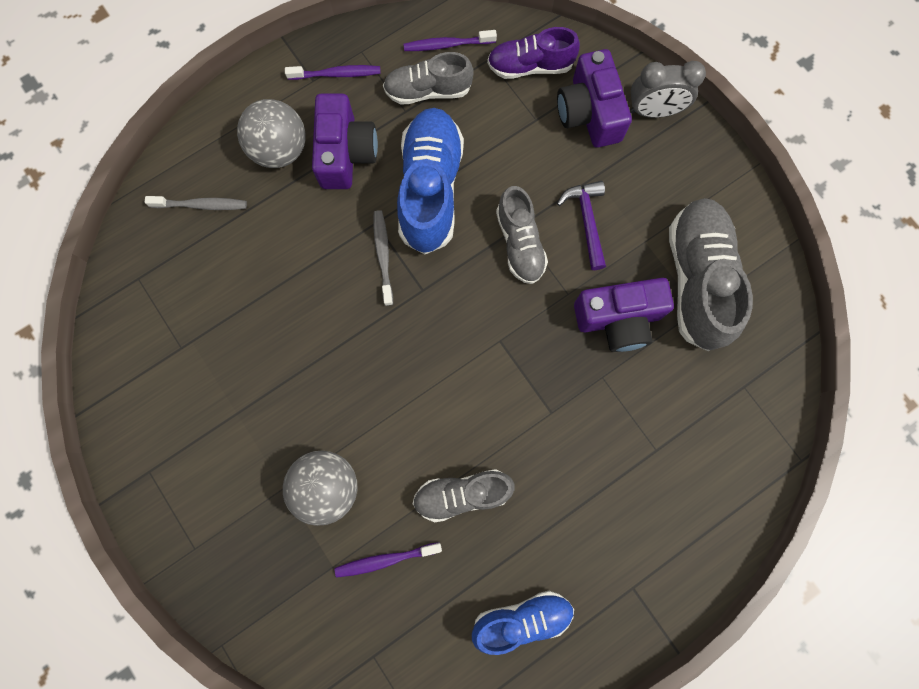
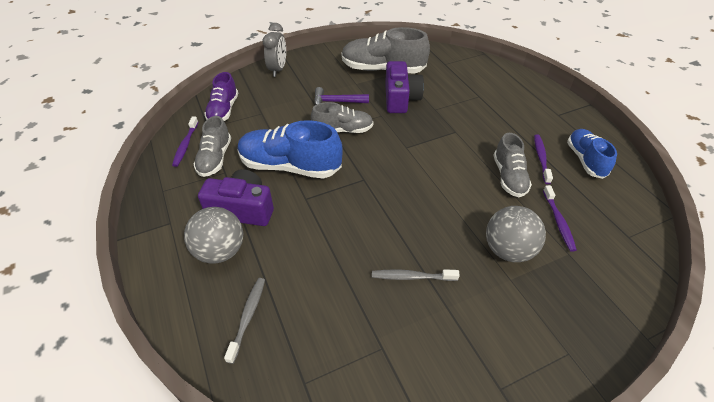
camera: 80 degrees left, 30 degrees down
(336, 74) = (173, 207): purple toothbrush -> purple toothbrush (541, 158)
(383, 256) = (333, 197): grey toothbrush -> grey toothbrush (412, 277)
(589, 113) = (267, 92): purple camera -> none

